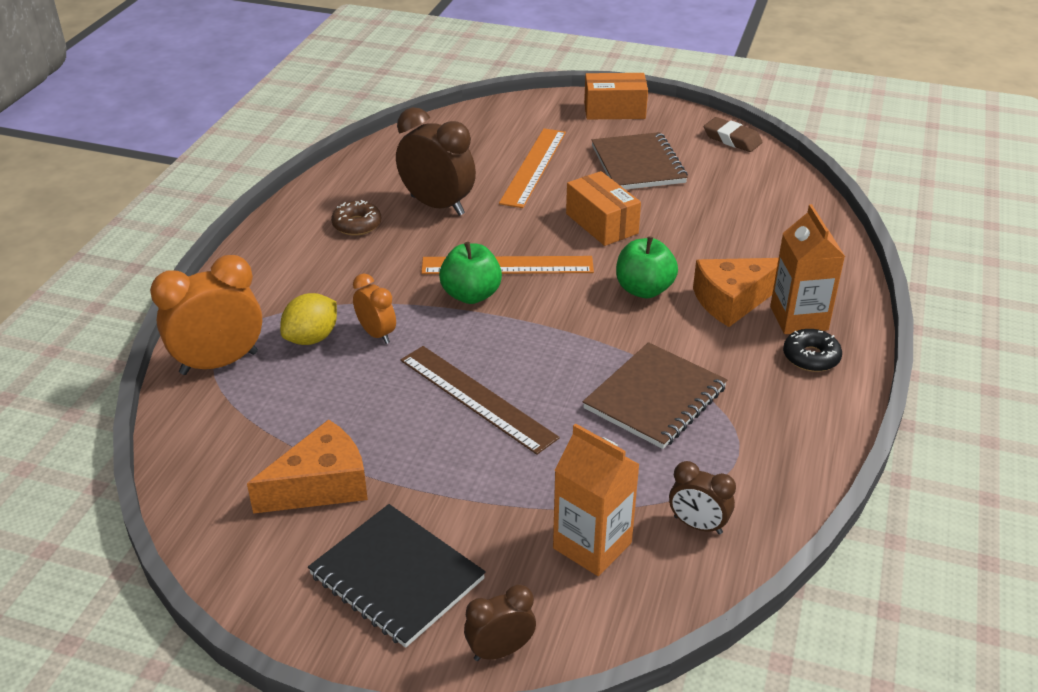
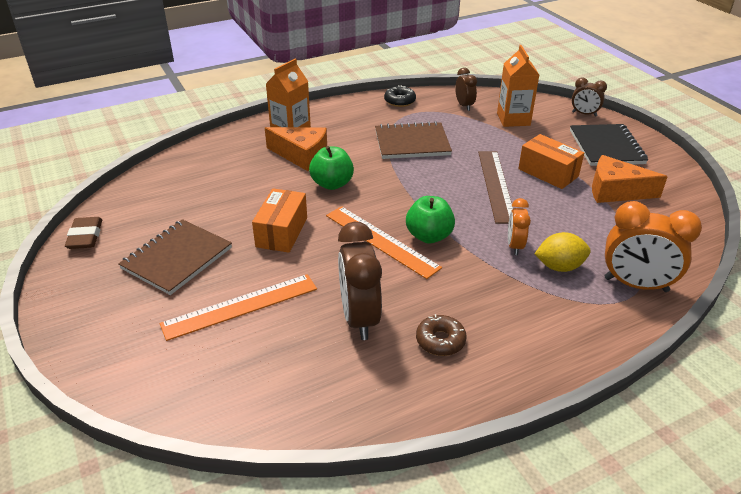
camera: 135 degrees left, 0 degrees up
(614, 110) = (83, 321): orange box -> orange box (548, 173)
(811, 357) = (319, 121): black donut -> black donut (399, 101)

